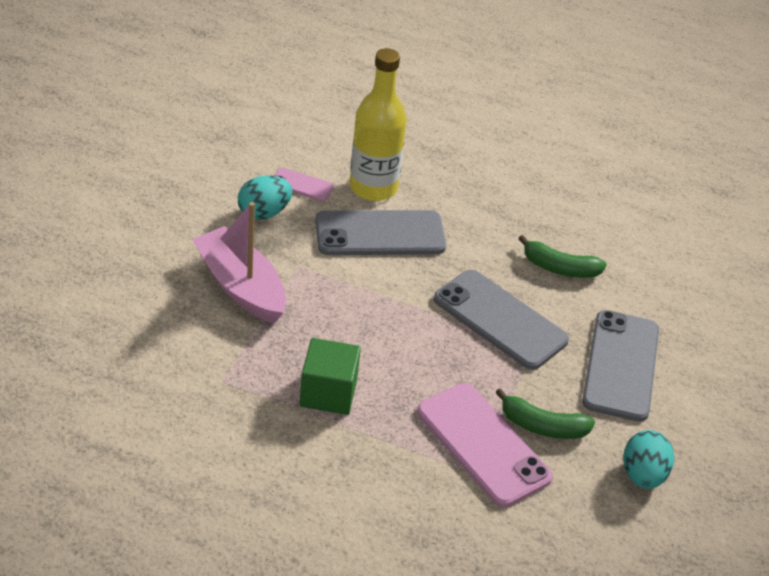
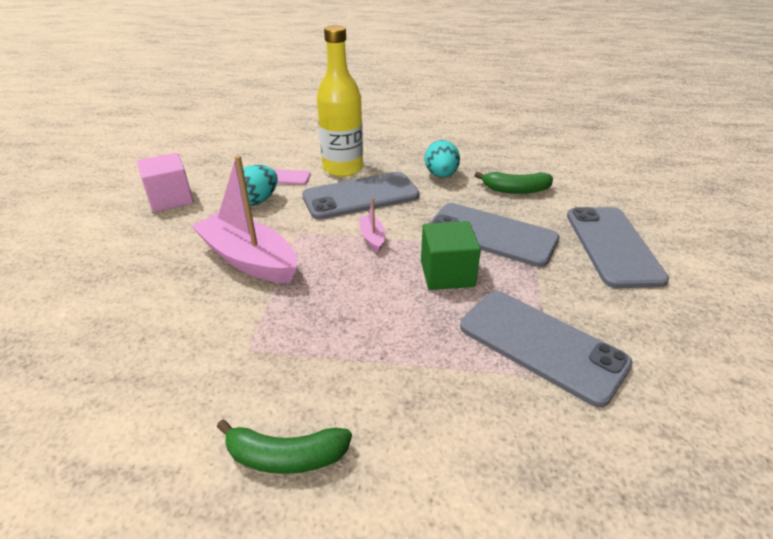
camera: 10 degrees left, 5 degrees down
(172, 187) = (170, 199): none -> pink cube
(328, 393) = (365, 334): green cube -> green cube (447, 274)
(372, 292) = (372, 238): none -> pink boat
(482, 444) = (541, 345): pink phone -> grey phone
(542, 426) = (584, 313): green banana -> green banana (286, 456)
(642, 475) = (706, 334): turquoise egg -> turquoise egg (441, 175)

